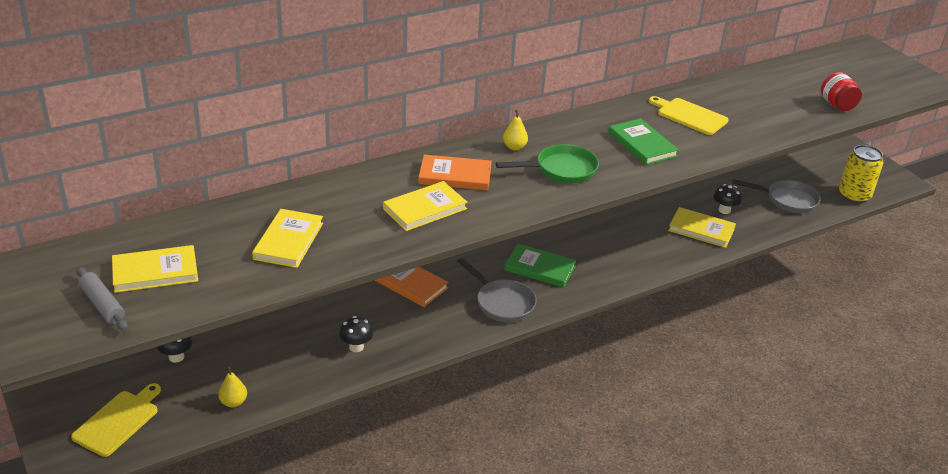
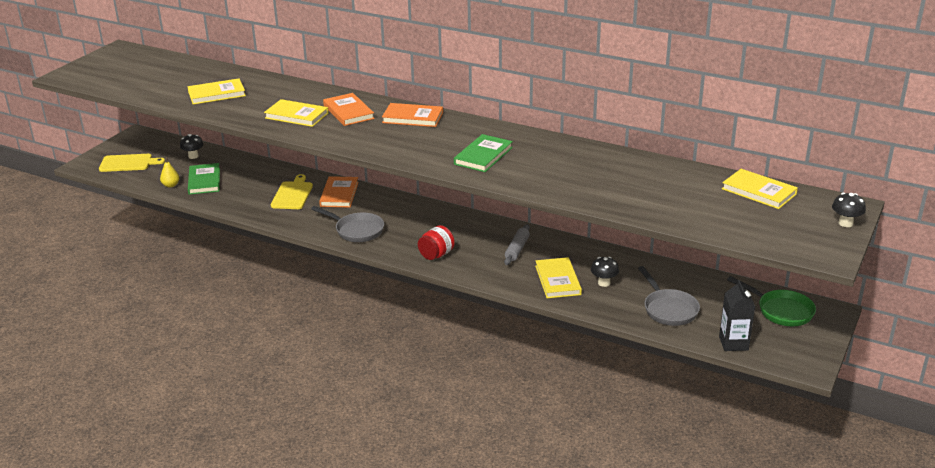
camera: 60 degrees right, 5 degrees down
(103, 305) = (111, 76): grey rolling pin -> grey rolling pin (517, 249)
(155, 272) = (151, 76): yellow book -> yellow book (758, 191)
(356, 347) = (256, 200): black mushroom -> black mushroom (845, 223)
(502, 303) = (356, 230): grey pan -> grey pan turned 75 degrees counterclockwise
(514, 147) = (412, 118): yellow pear -> orange book
(540, 268) = (414, 231): green book -> green book (204, 181)
(561, 170) = (403, 139): green pan -> green pan (781, 311)
(689, 116) = (559, 161): yellow cutting board -> yellow cutting board (292, 194)
(837, 105) = (689, 216): red jar -> red jar (436, 255)
(854, 196) = (733, 343): yellow can -> black carton

